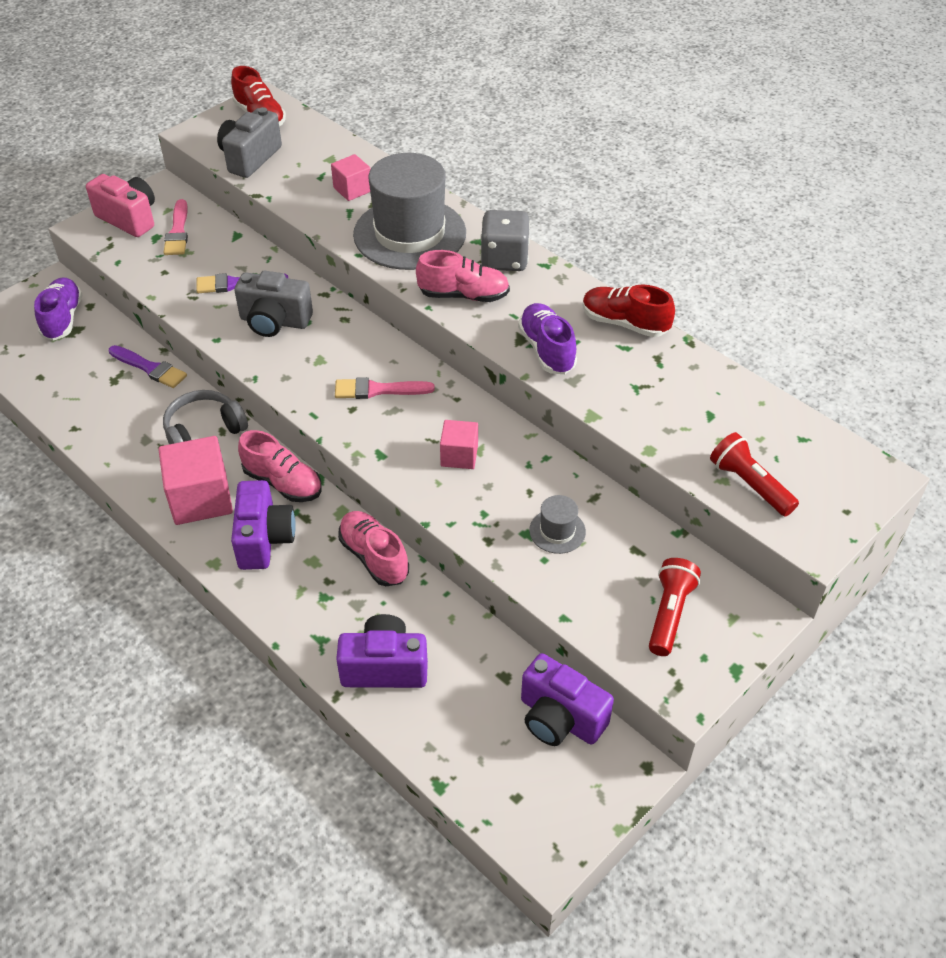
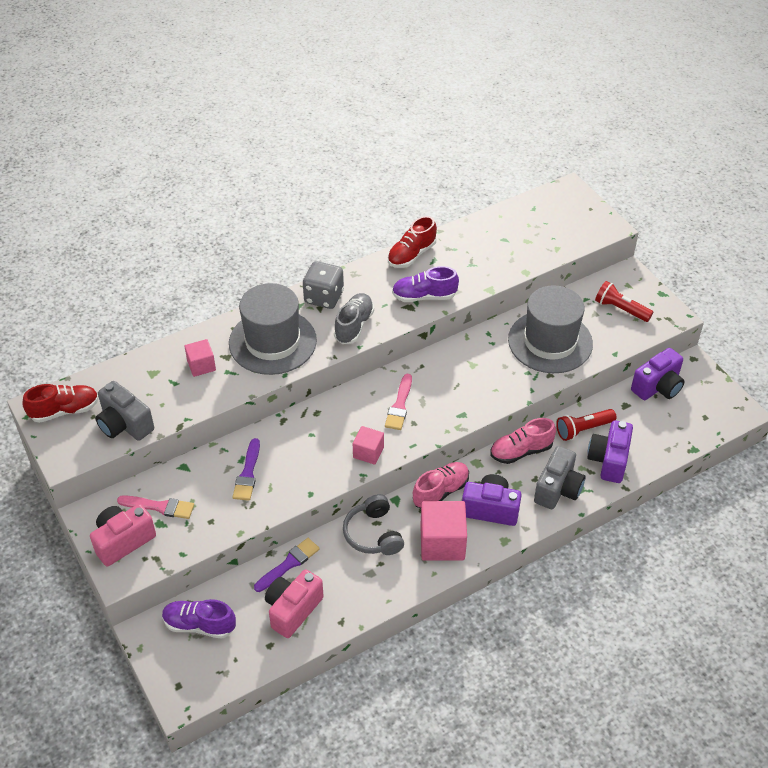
camera: 75 degrees left, 0 degrees up
(87, 385) = (293, 610): none -> pink camera
(274, 321) = (303, 455): grey camera -> grey camera (558, 489)
(459, 455) = (475, 374): pink cube -> pink cube (368, 452)
(463, 295) = (354, 326): pink shoe -> grey shoe
(557, 531) = (550, 342): grey hat -> grey hat, size x2.39
(749, 484) = (563, 239): red flashlight -> red flashlight (583, 429)

